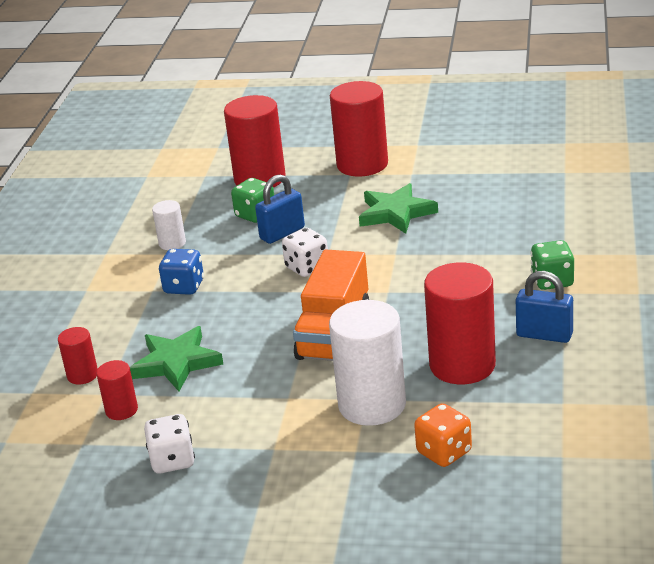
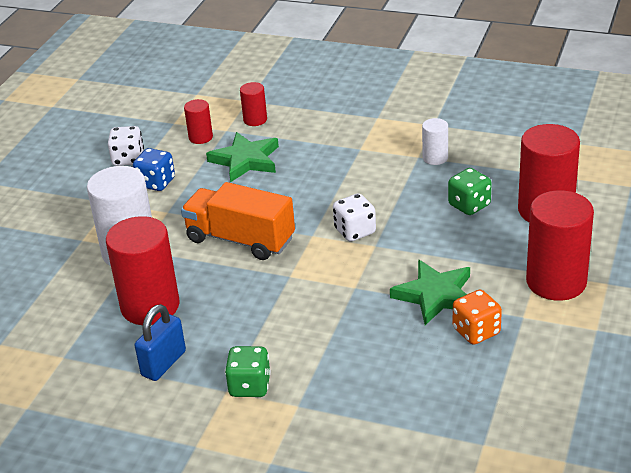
camera: 100 degrees right, 5 degrees up
(184, 287) = (356, 164): blue dice -> blue dice (156, 183)
(282, 233) = (425, 220): blue padlock -> none
(444, 452) = (48, 282): orange dice -> orange dice (476, 331)

